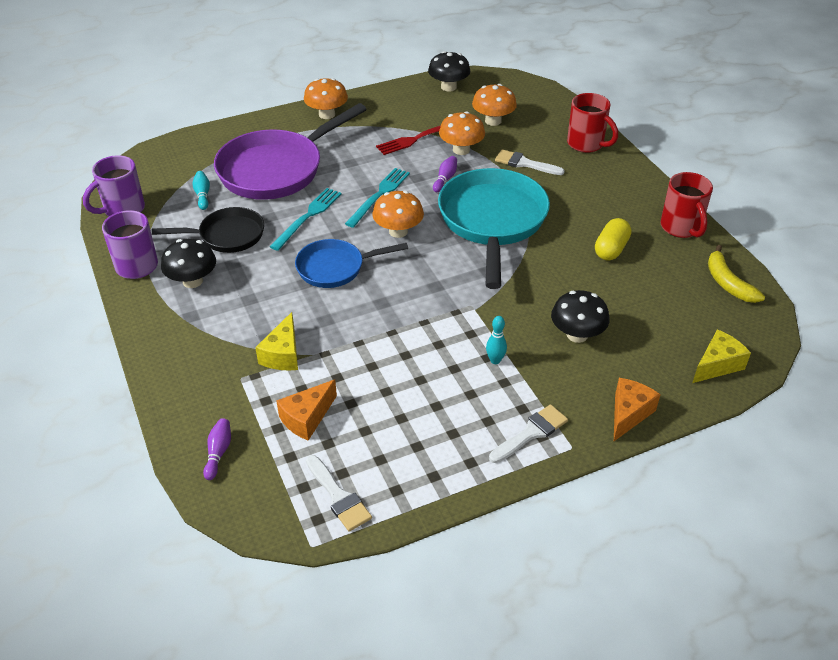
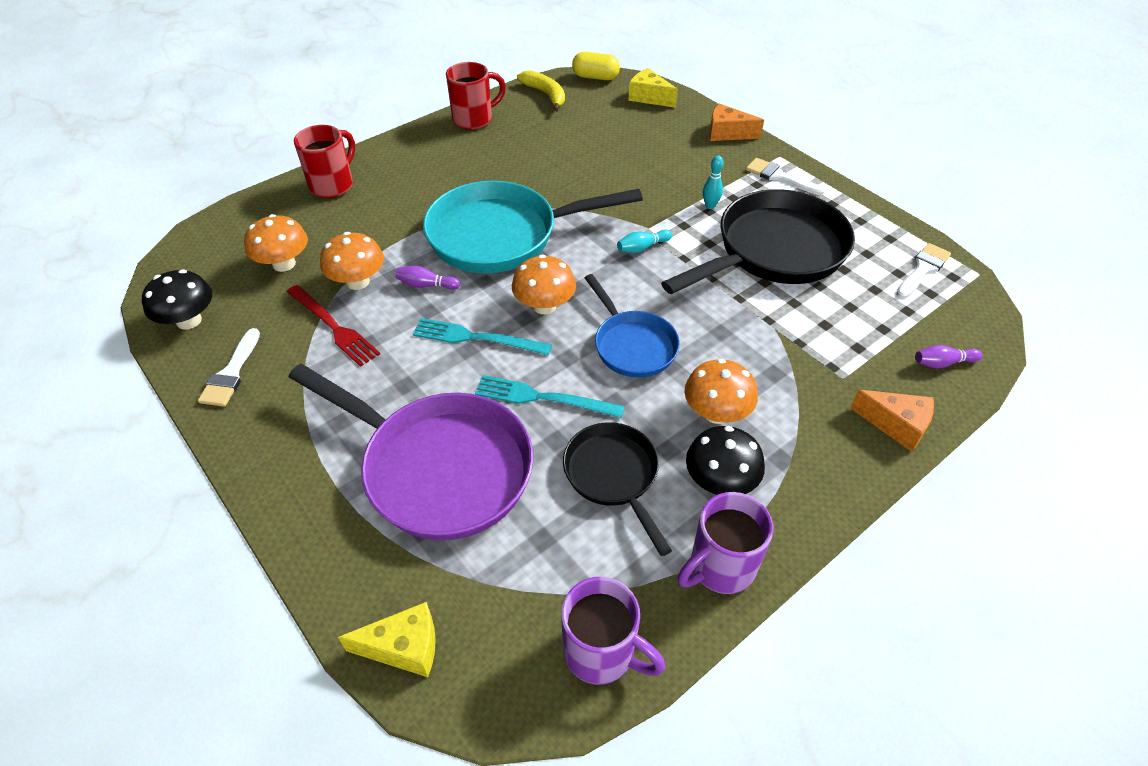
camera: 105 degrees left, 5 degrees up
(202, 195) = (528, 545): turquoise bowling pin -> turquoise bowling pin (642, 247)
(283, 354) = (790, 352): yellow cheese -> yellow cheese (404, 647)
(307, 418) = (857, 311): orange cheese -> orange cheese (896, 425)
(327, 114) = (272, 447): orange mushroom -> orange mushroom (716, 413)
(410, 386) = (774, 251): none -> black pan
(524, 163) = (380, 226): white brush -> white brush (231, 373)
(577, 335) = (651, 165): black mushroom -> none
(611, 249) = (521, 155): yellow capsule -> yellow capsule (595, 77)
(728, 283) = (545, 94): yellow banana -> yellow banana turned 90 degrees counterclockwise

